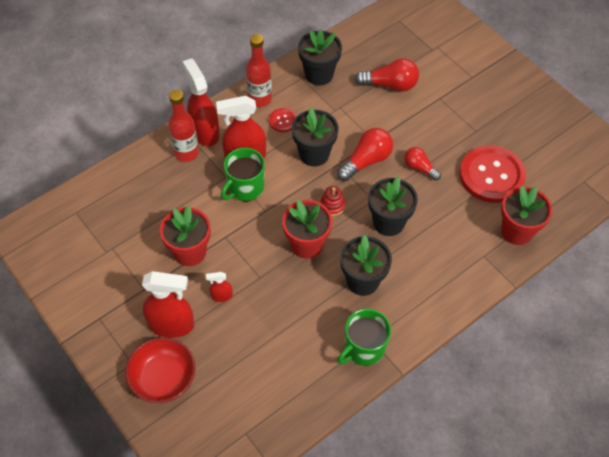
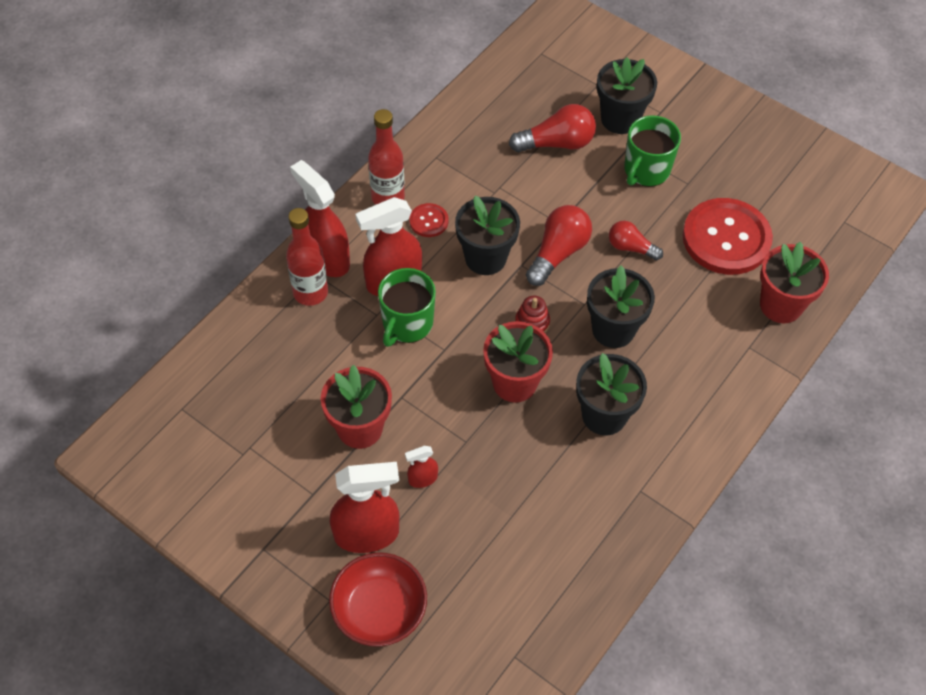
camera: 15 degrees left, 0 degrees up
(319, 74) = (457, 148): black flower pot -> black flower pot (620, 119)
(363, 348) = (634, 505): green mug -> green mug (646, 170)

